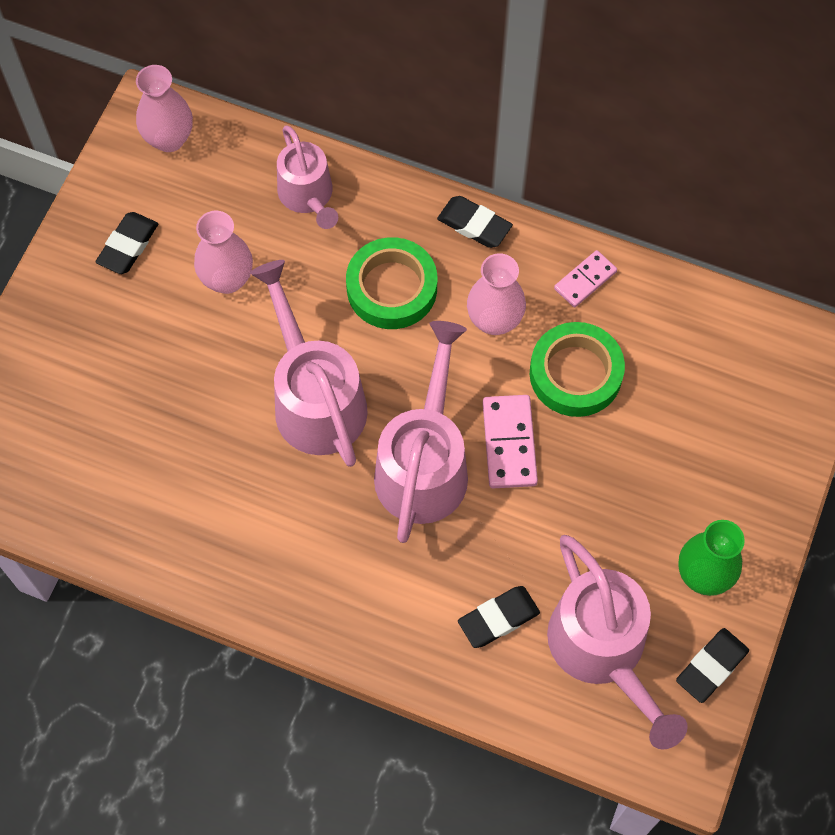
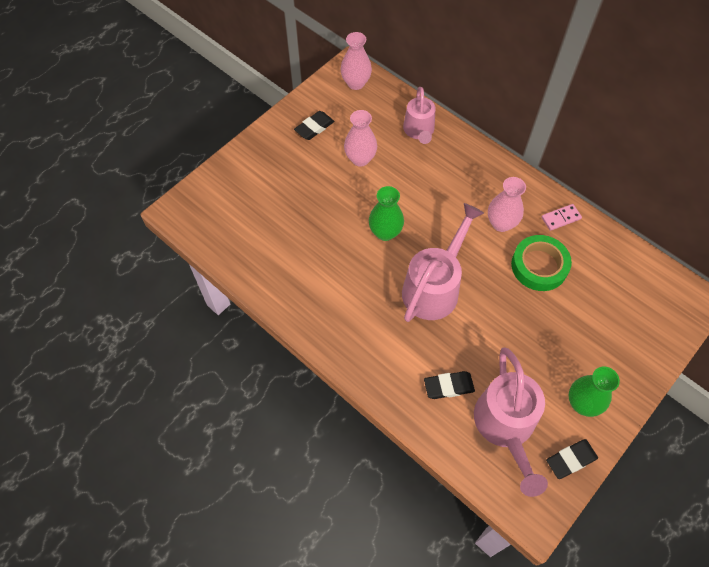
camera: 20 degrees right, 5 degrees down
(314, 397) = (385, 232): pink watering can -> green vase
(392, 288) = (448, 190): green tape -> none
(474, 225) = (506, 171): black eraser -> none
(509, 443) = (487, 291): pink domino -> none

